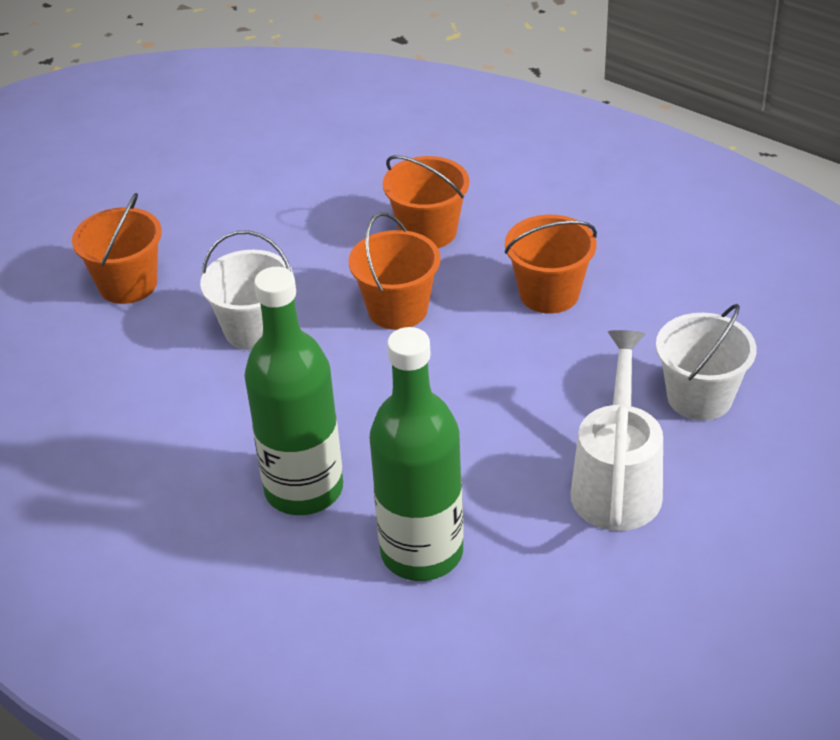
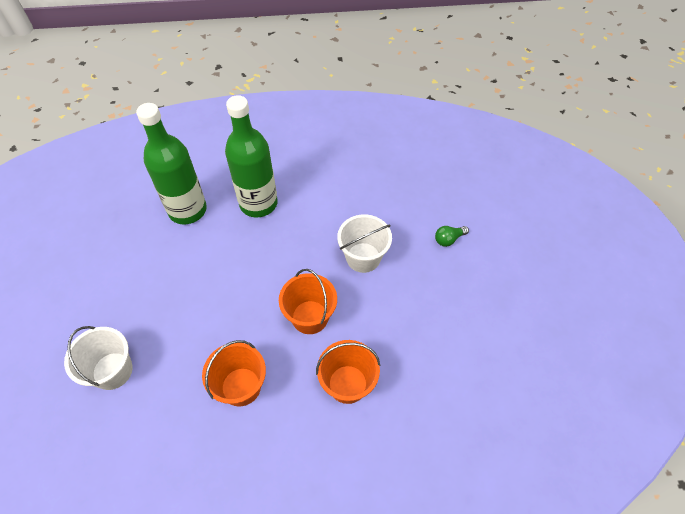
camera: 135 degrees right, 15 degrees up
(128, 284) = (448, 239): orange bucket -> green light bulb
(617, 483) = (126, 293): white watering can -> none

